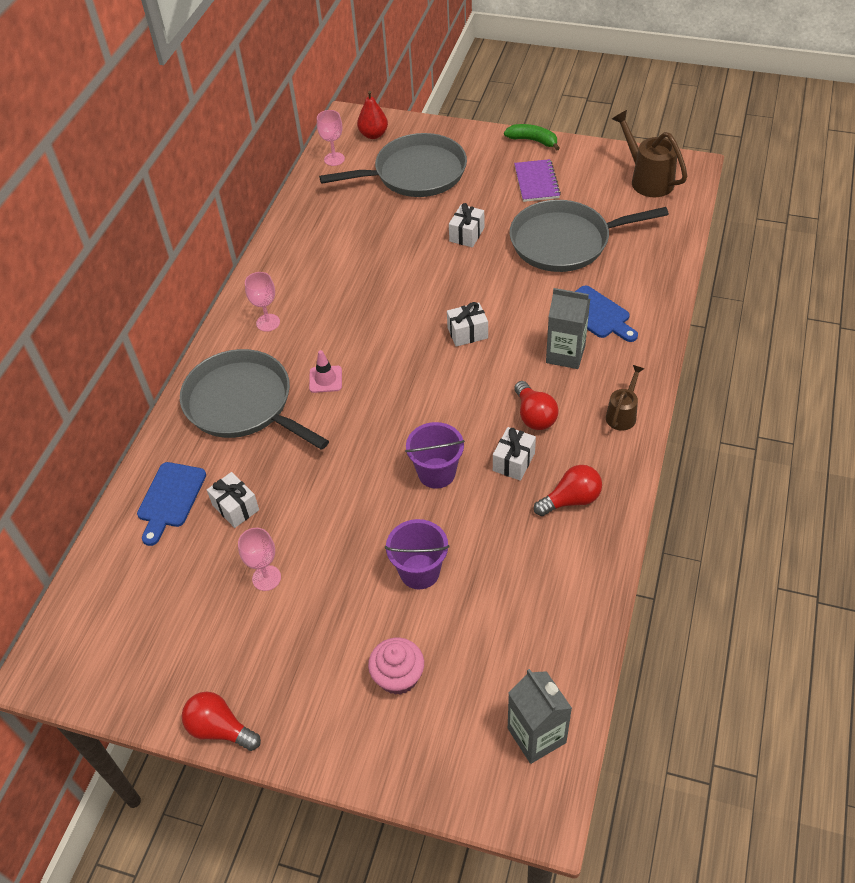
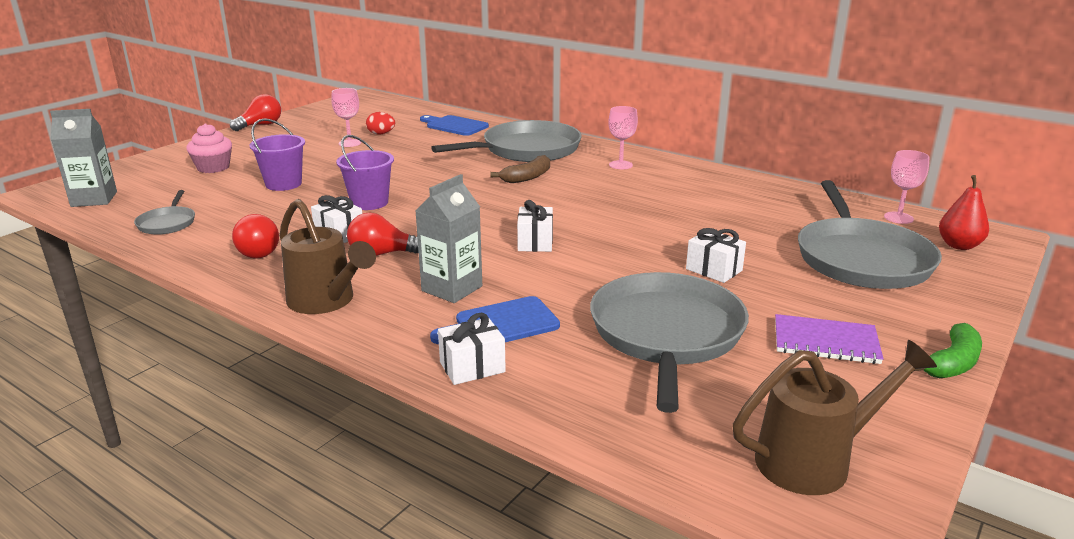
camera: 105 degrees right, 25 degrees down
(221, 562) = (381, 134): none -> red egg
(236, 507) = (423, 140): white gift -> white gift (472, 367)
(325, 379) = (527, 177): pink traffic cone -> brown banana
(557, 613) = (167, 223): none -> grey pan
(622, 414) = (326, 302): brown watering can -> brown watering can, size x1.68

